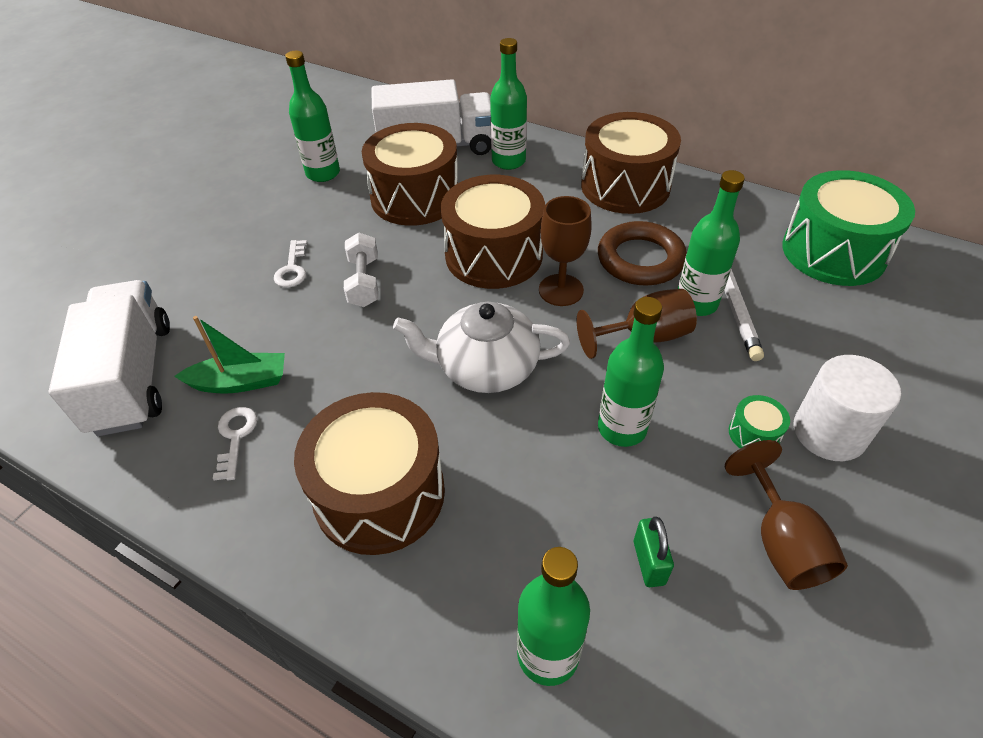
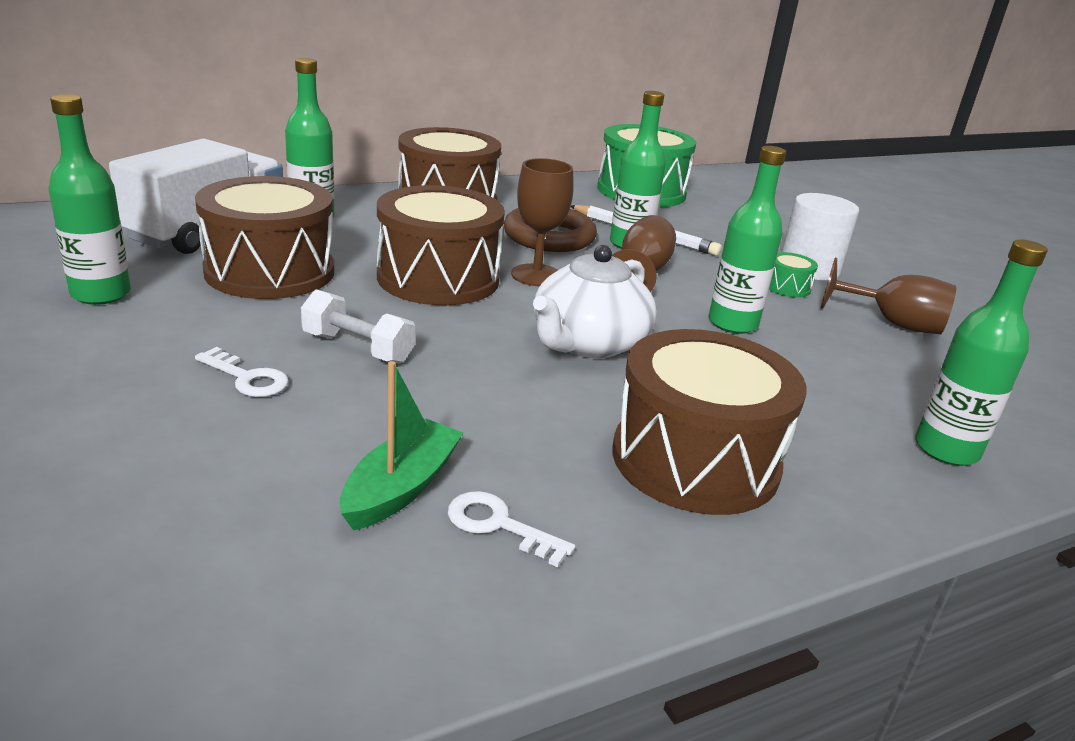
camera: 60 degrees left, 20 degrees down
(133, 377) = (244, 580): white truck -> none
(649, 562) = (880, 372): green padlock -> none

